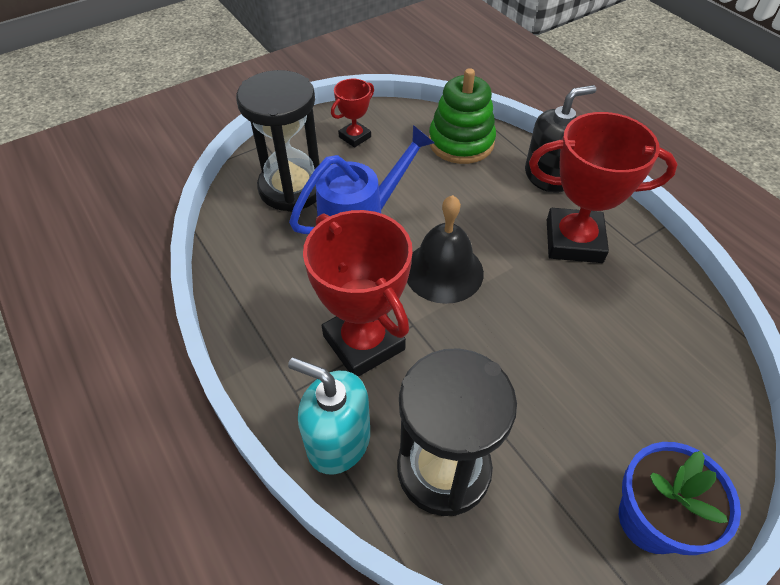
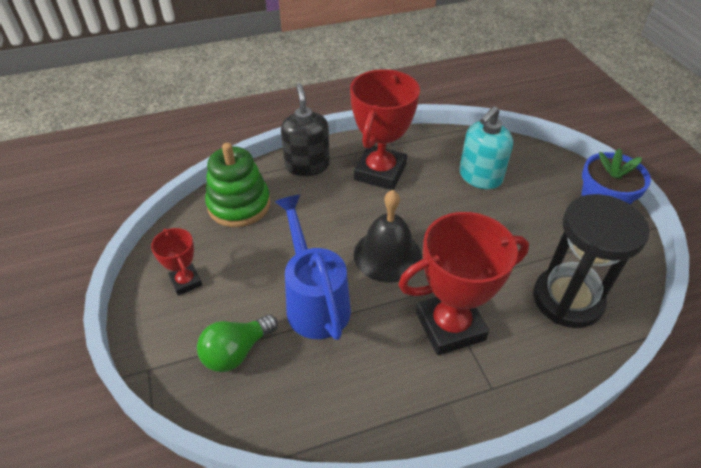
camera: 75 degrees left, 5 degrees down
(292, 188) = (236, 352): black hourglass -> green light bulb
(338, 441) = (542, 362): turquoise soap dispenser -> turquoise soap dispenser (480, 177)

